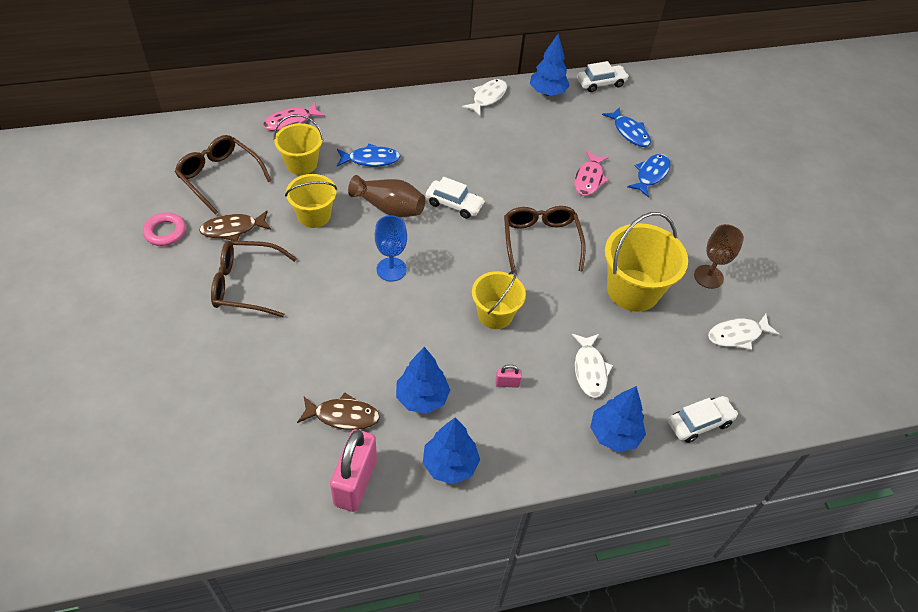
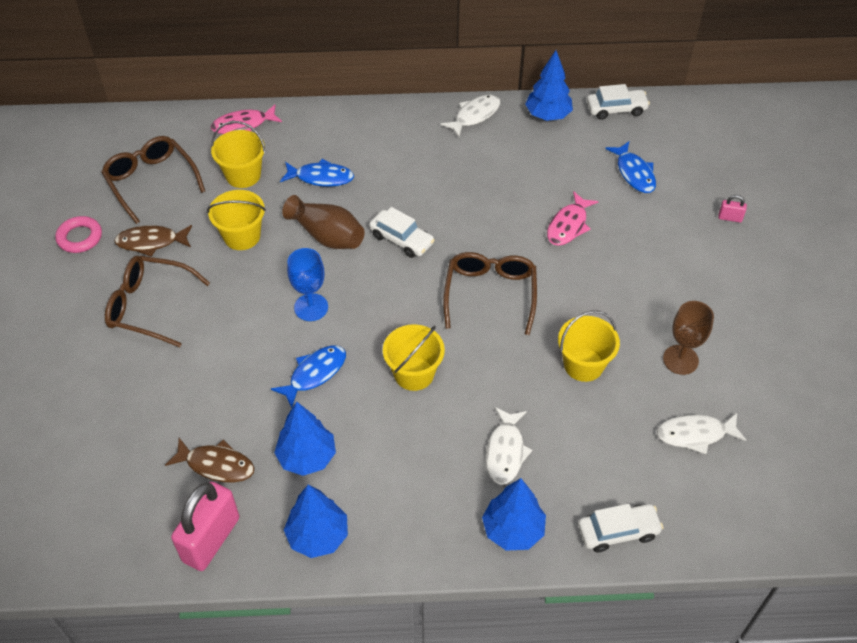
camera: 15 degrees right, 0 degrees up
(507, 383) = (406, 454): pink padlock -> pink padlock (730, 218)
(633, 290) = (583, 365): yellow bucket -> yellow bucket, size x0.64
(651, 175) = (645, 228): blue fish -> blue fish (315, 374)

